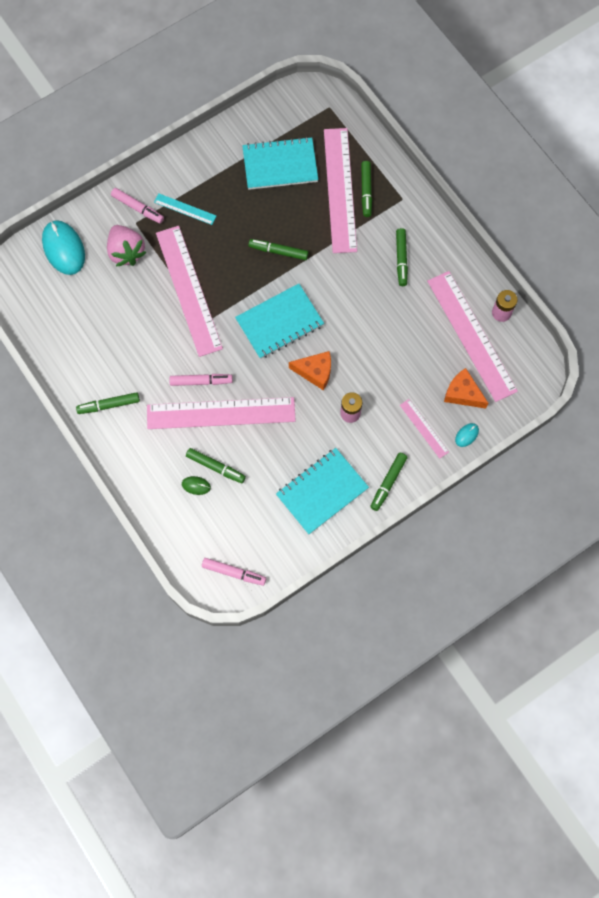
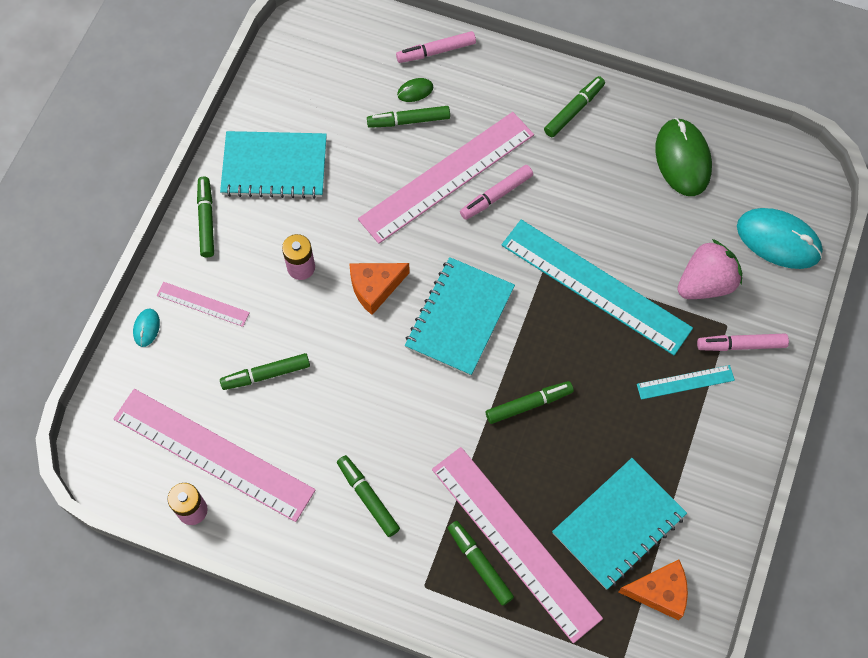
camera: 145 degrees right, 5 degrees down
(72, 331) = (682, 159): none -> green mouse
(126, 252) = (705, 283): pink strawberry -> pink strawberry turned 120 degrees clockwise
(189, 290) = (595, 287): pink ruler -> turquoise ruler
(234, 573) = (311, 37): pink marker -> pink marker (436, 51)
(322, 492) = (274, 166): turquoise notebook -> turquoise notebook turned 75 degrees clockwise
(413, 361) = (266, 374): none -> green marker
(462, 393) = (181, 374): orange cheese -> orange cheese (659, 592)

